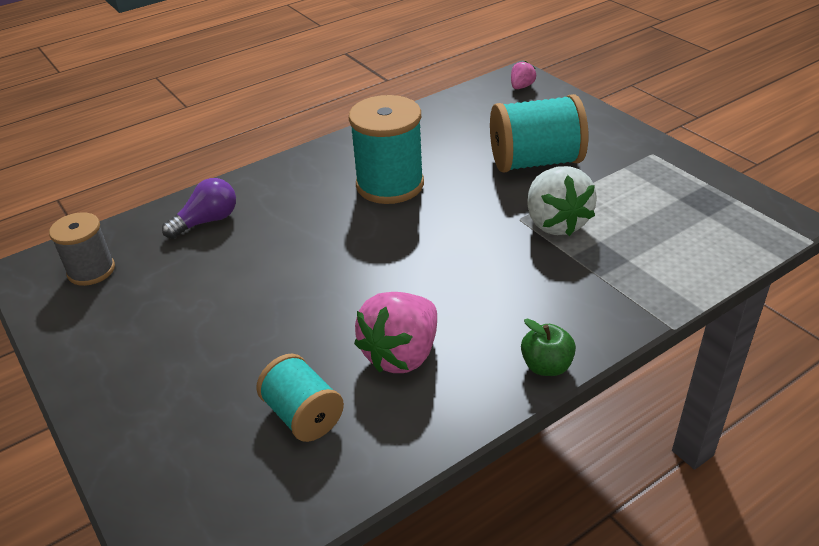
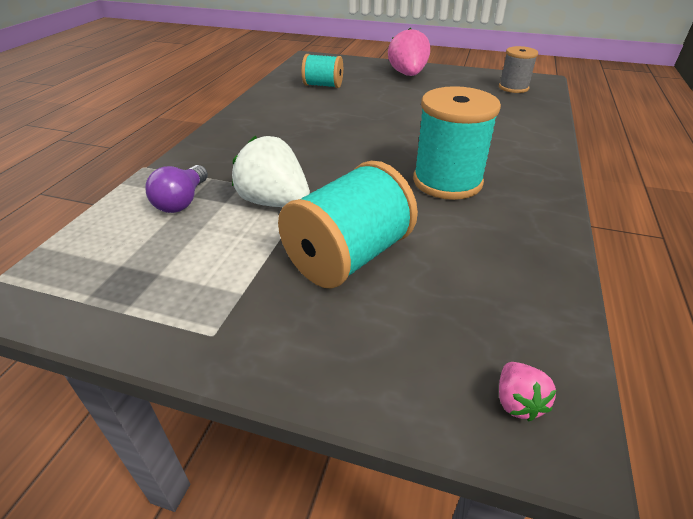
camera: 140 degrees right, 0 degrees up
(207, 221) = (513, 120): purple light bulb -> purple light bulb (182, 201)
(401, 354) = (304, 110): pink strawberry -> pink strawberry (408, 75)
(546, 366) = (220, 128): green apple -> none

